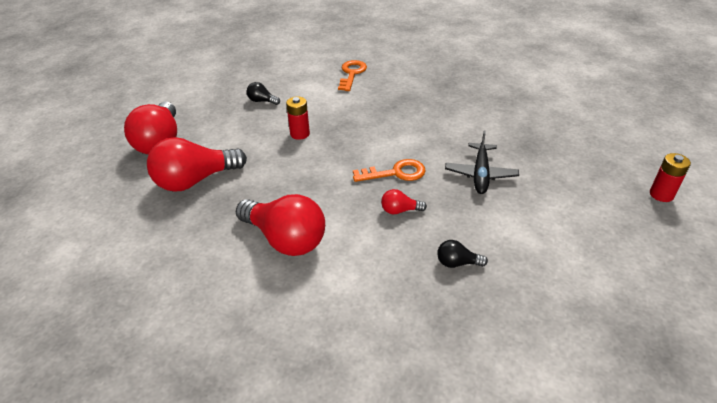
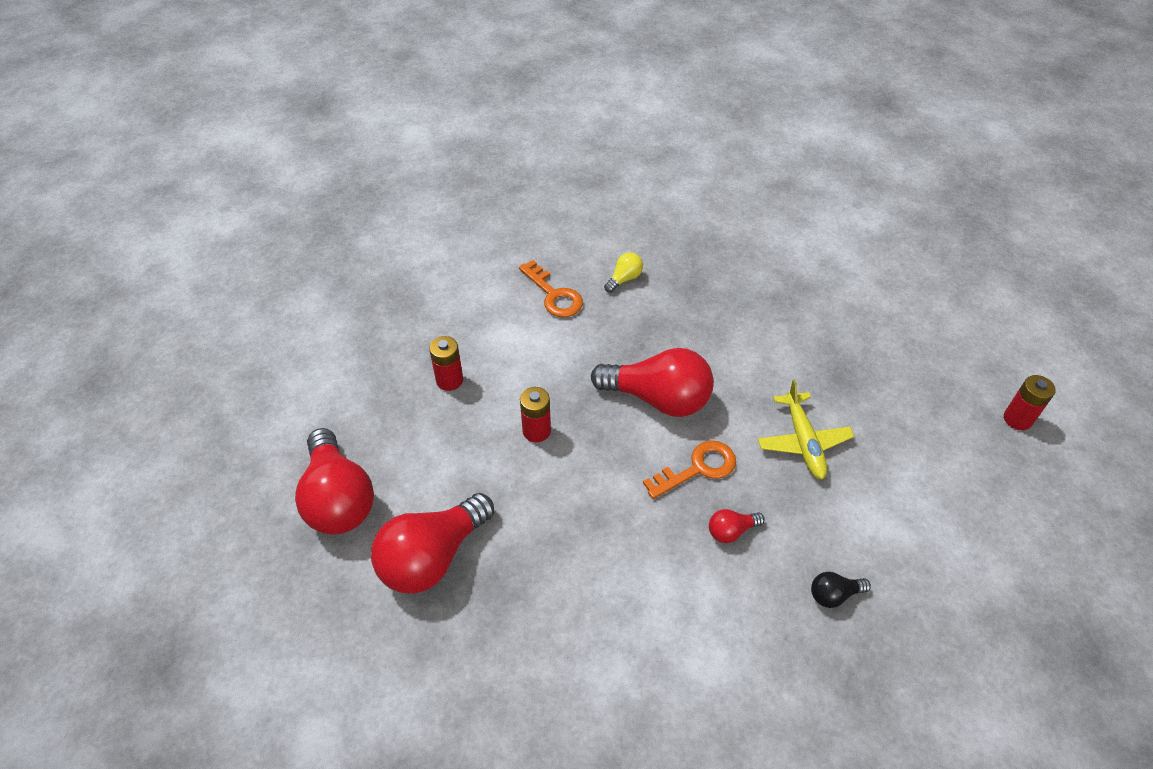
camera: 20 degrees left, 10 degrees up
(262, 101) = (449, 380): black light bulb -> red battery
(285, 239) = (609, 622): red light bulb -> red light bulb (658, 398)
(352, 74) = (554, 295): orange key -> orange key turned 150 degrees clockwise
(401, 73) = (624, 279): none -> yellow light bulb
(480, 174) = (803, 441): black plane -> yellow plane

